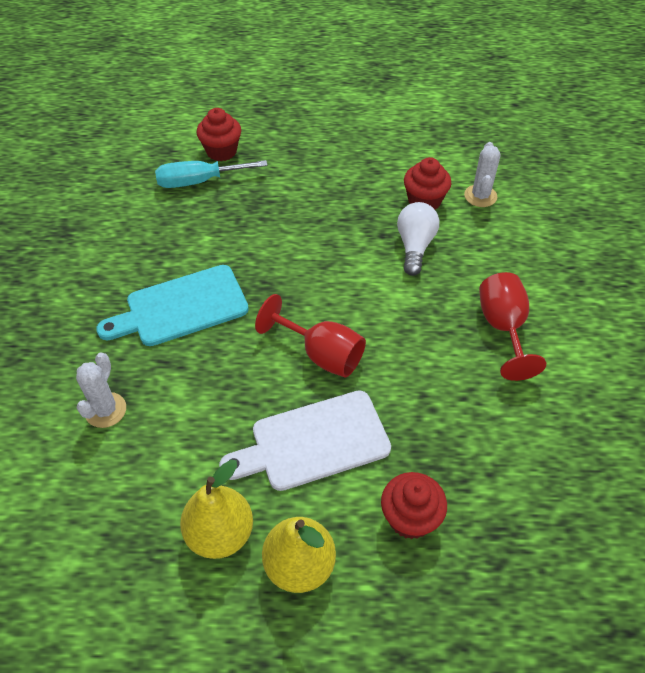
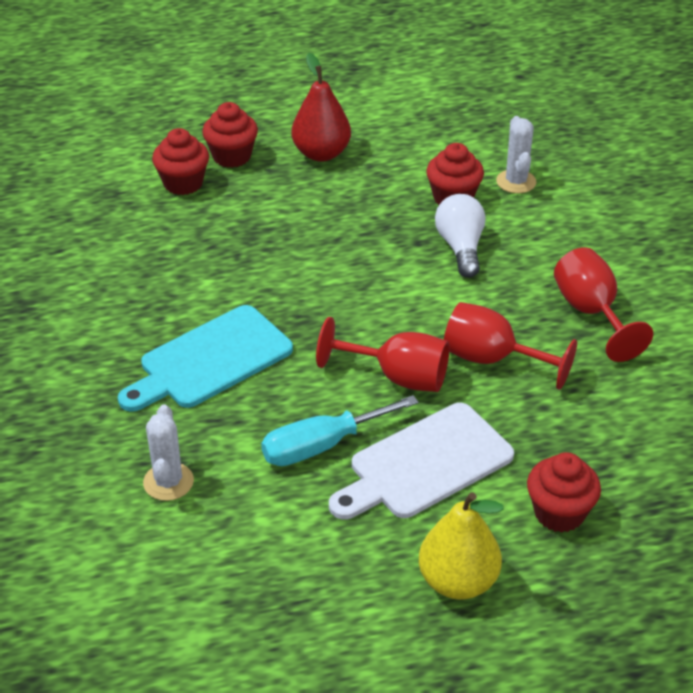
camera: 15 degrees left, 10 degrees down
(199, 181) = (169, 222): turquoise screwdriver -> turquoise screwdriver (322, 446)
(220, 534) = (358, 572): yellow pear -> none
(266, 135) = (231, 156): none -> red cupcake
(335, 144) = (321, 153): none -> red pear
(404, 355) = (492, 359): none -> red goblet

